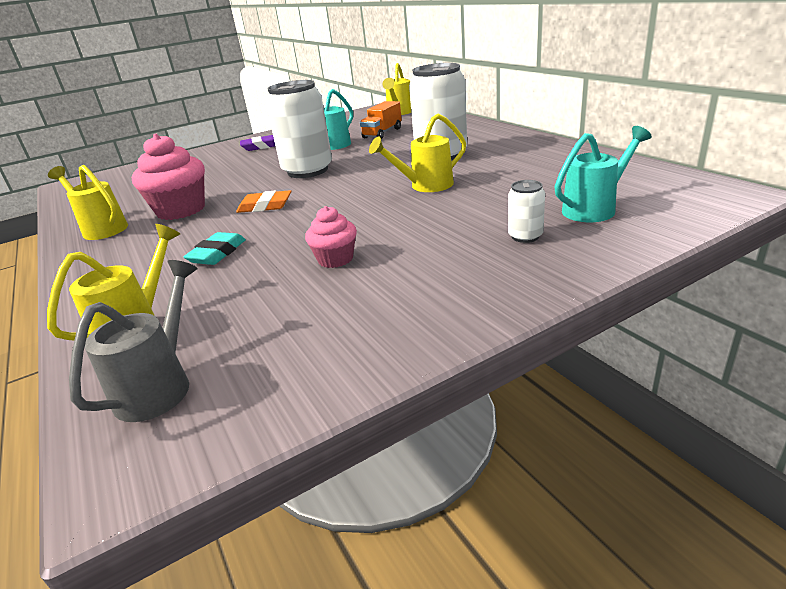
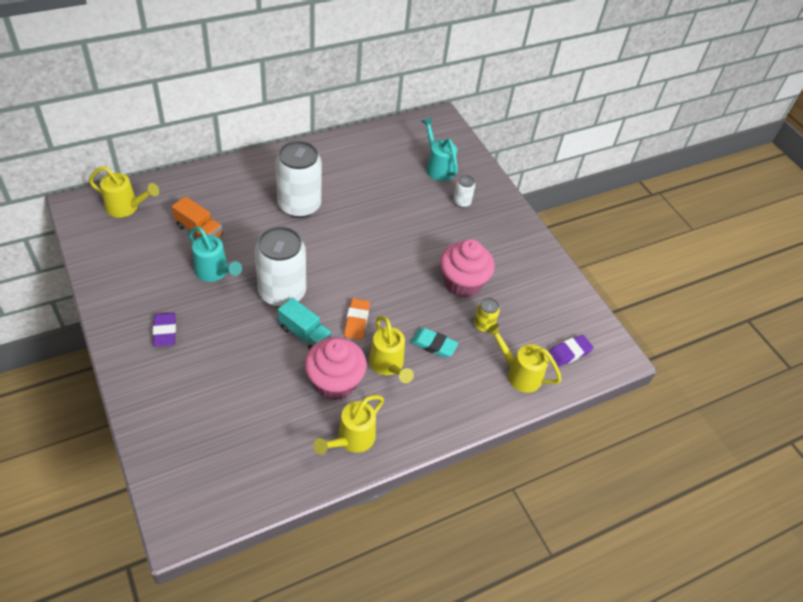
camera: 95 degrees left, 20 degrees up
(160, 385) = (569, 353): grey watering can -> purple eraser
(246, 286) = (483, 325): none -> yellow can
(250, 188) = (305, 334): none -> turquoise truck
(335, 259) = (462, 283): pink cupcake -> pink cupcake, size x1.76
(426, 186) = (364, 226): yellow watering can -> yellow watering can (388, 365)

